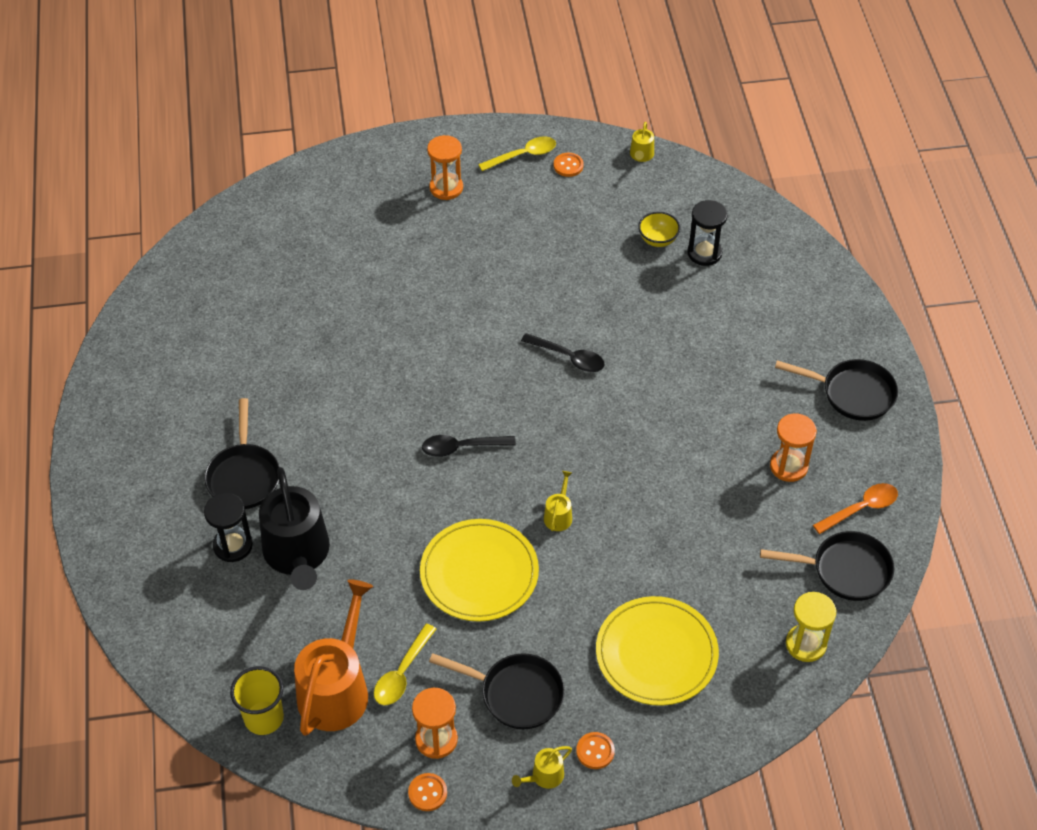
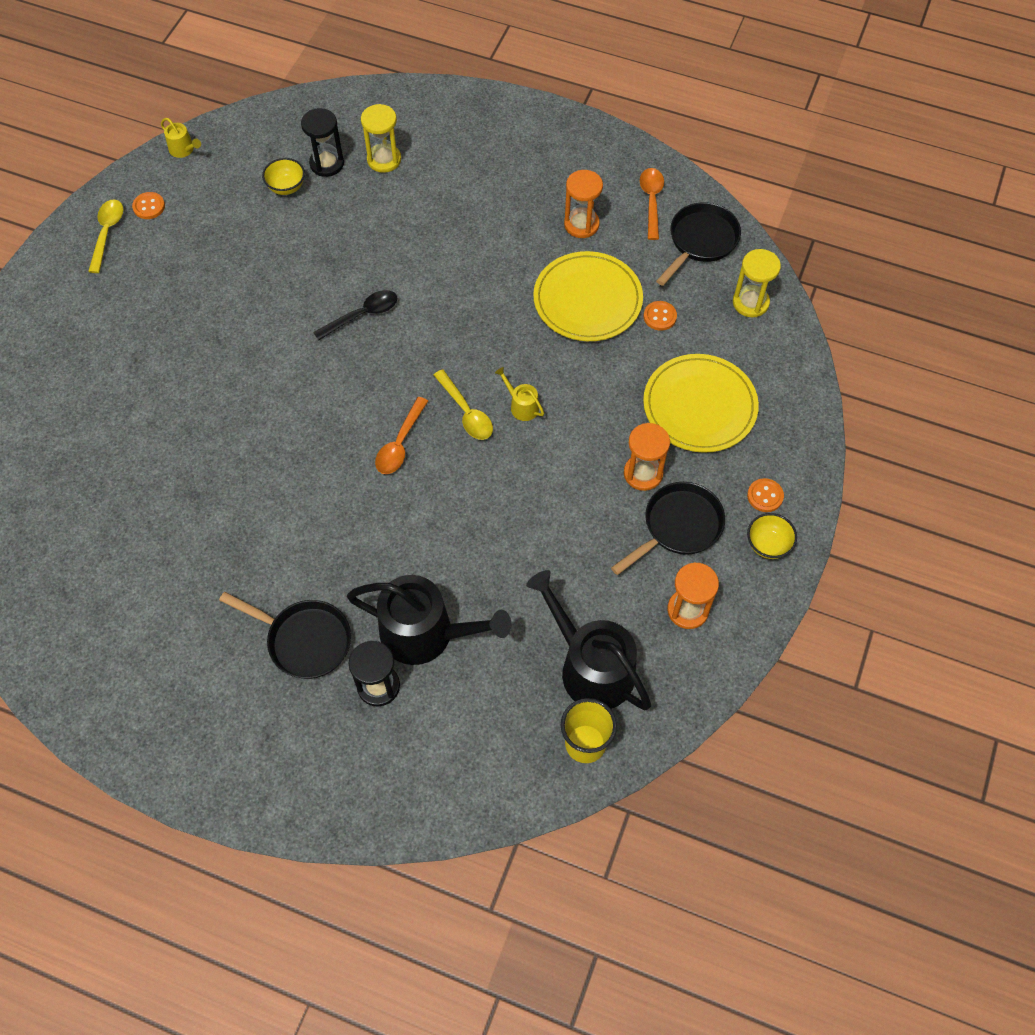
camera: 60 degrees left, 10 degrees up
(336, 689) = (591, 667): orange watering can -> black watering can
(402, 673) = (606, 605): yellow spoon -> yellow spoon (466, 412)
(427, 793) = (735, 642): orange button -> orange button (660, 316)
(446, 188) = (93, 310): orange hourglass -> orange hourglass (643, 473)
(461, 447) = (400, 443): black spoon -> orange spoon
(479, 573) = (541, 495): yellow plate -> yellow plate (587, 300)
(544, 776) = (768, 545): yellow watering can -> yellow bowl
(741, 289) = (384, 159): none -> yellow hourglass
(853, 393) = (541, 146): black pan -> none

